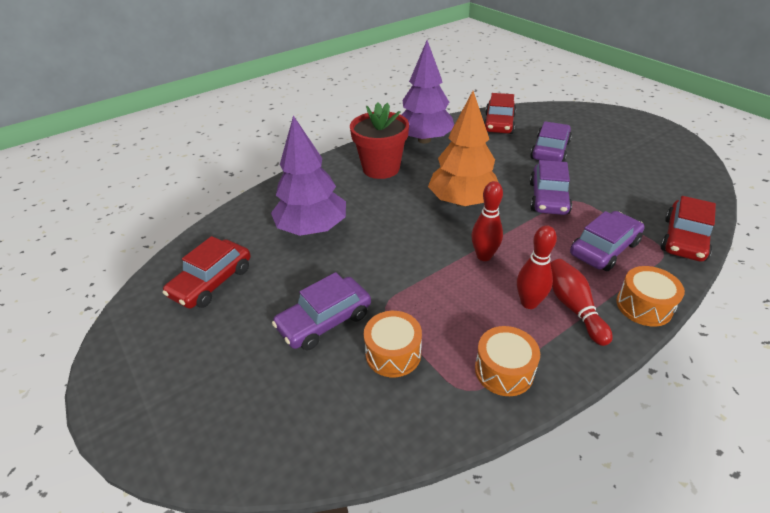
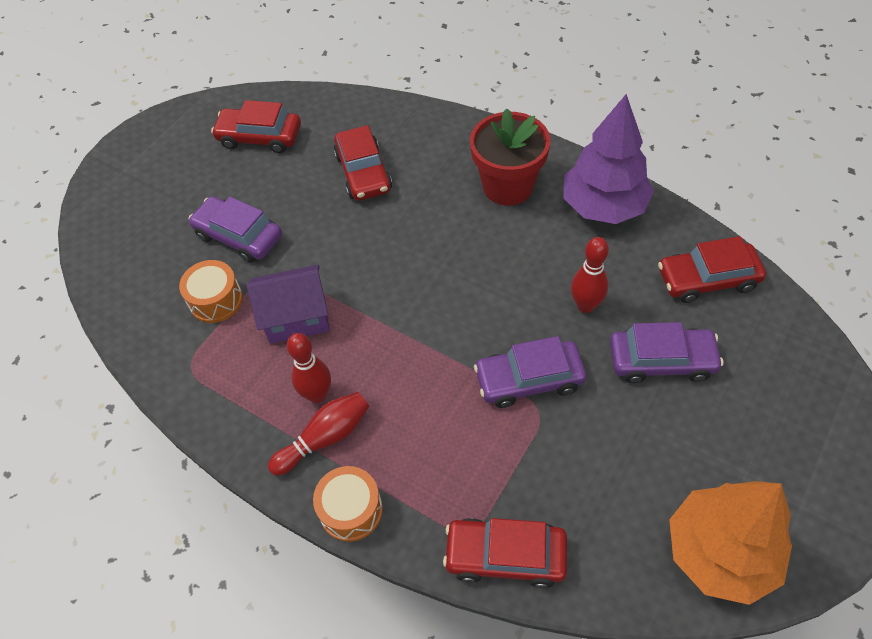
camera: 70 degrees right, 15 degrees up
(312, 228) = (363, 172): purple tree -> red car
(443, 299) = (296, 318): none -> purple house
(462, 202) = (475, 289): orange tree -> orange tree (720, 552)
(484, 256) = (378, 336): red bowling pin -> red bowling pin (585, 305)
(504, 370) = (220, 391): orange drum -> none
(604, 248) = (443, 458): purple car -> none

